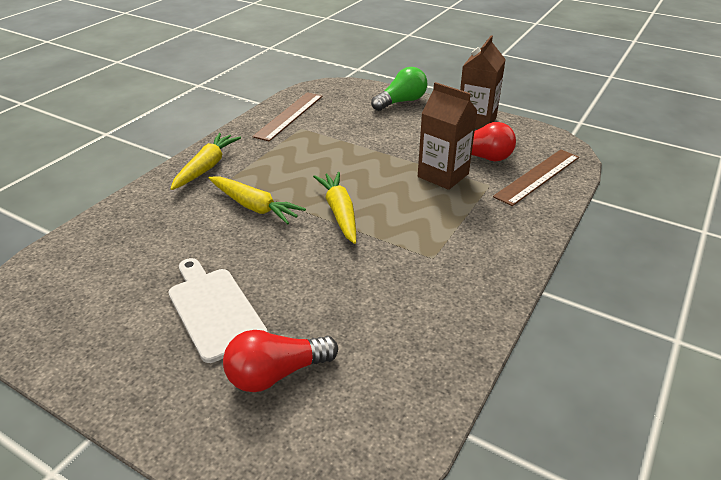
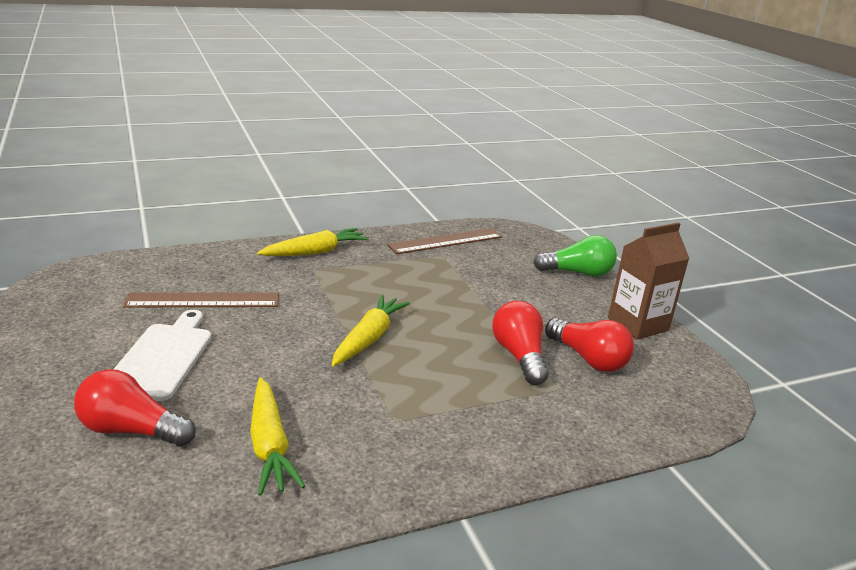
camera: 35 degrees right, 10 degrees down
(254, 206) = (306, 299): yellow carrot -> yellow carrot (270, 445)
(443, 175) = (519, 356): brown carton -> red light bulb
(537, 176) = (629, 408): brown ruler -> brown ruler (203, 300)

